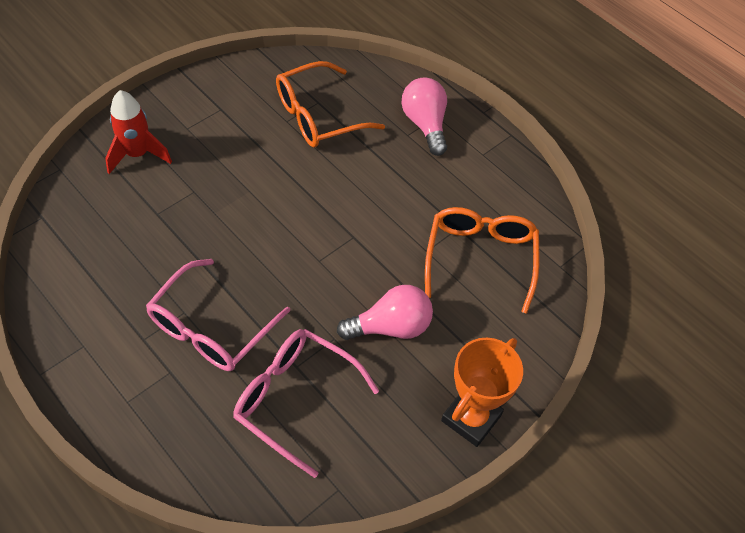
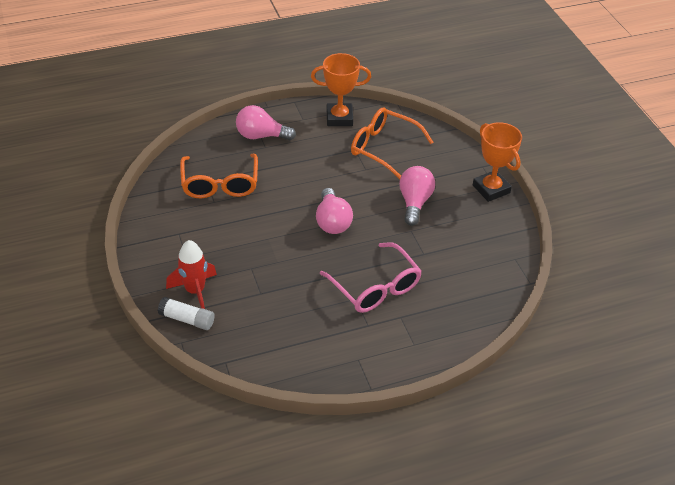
camera: 65 degrees left, 10 degrees down
(93, 162) = (187, 319): none -> white glue stick
(295, 399) = (447, 261): pink glasses -> none
(308, 245) = (332, 221): none -> pink light bulb
(510, 191) = (339, 118): none -> orange trophy

